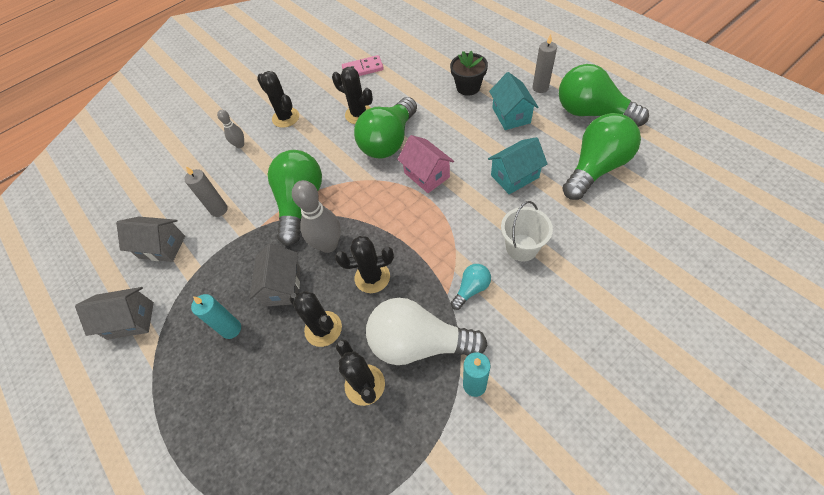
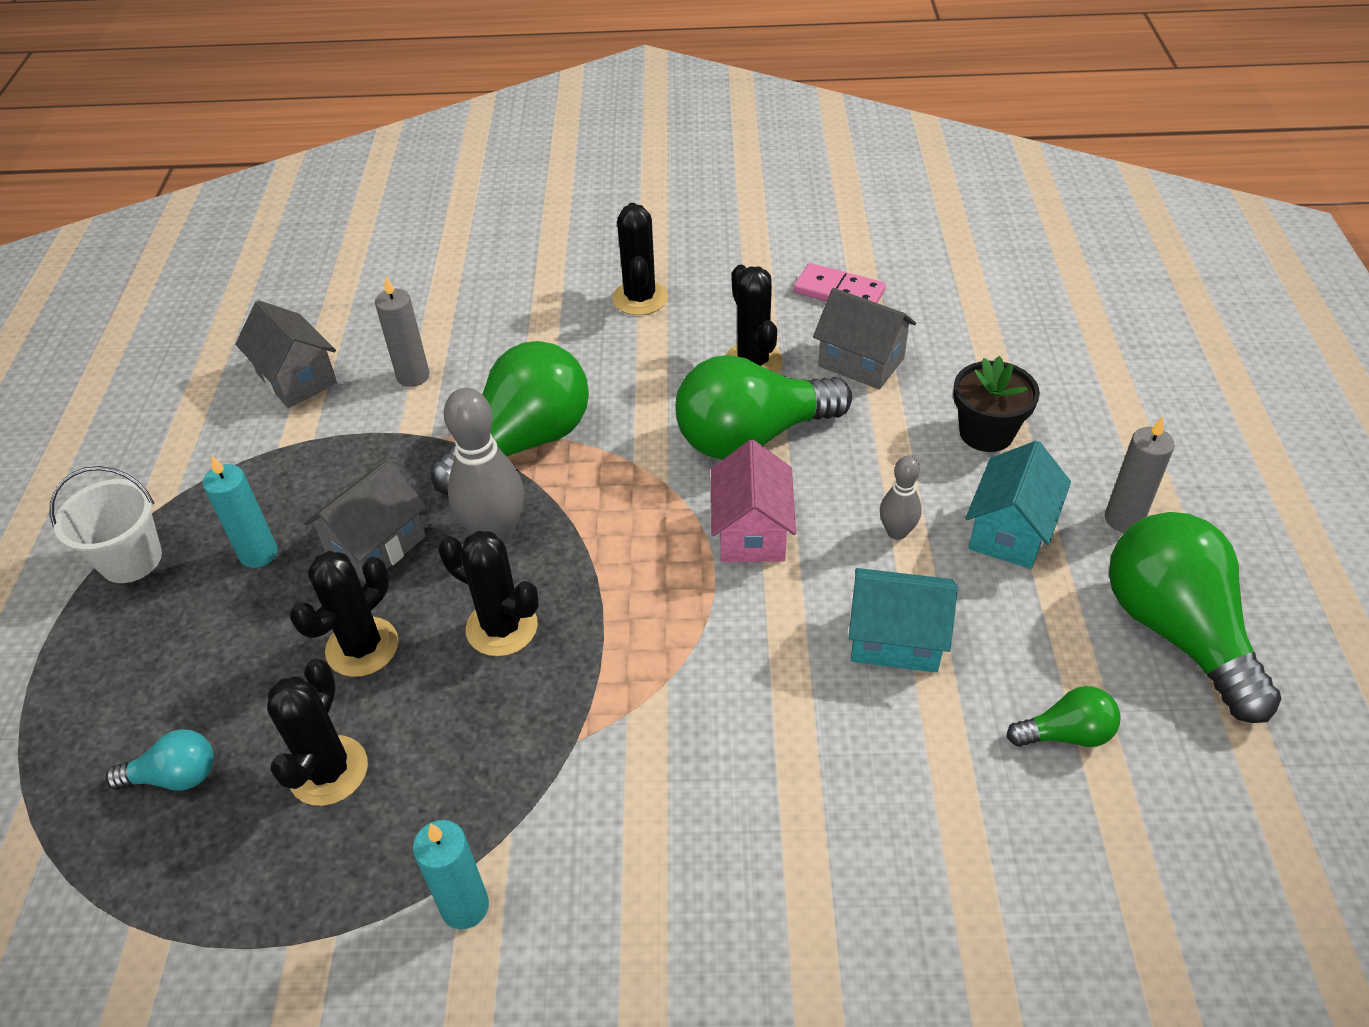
camera: 35 degrees right, 10 degrees down
(131, 320) = (168, 450): grey house -> grey house (861, 362)
(240, 145) = (535, 299): grey bowling pin -> grey bowling pin (897, 532)
(323, 328) = (362, 647): black cactus -> black cactus turned 45 degrees clockwise
(419, 343) = (459, 777): white light bulb -> none
(471, 289) = (620, 763): turquoise light bulb -> turquoise light bulb (175, 776)
(521, 247) = (773, 764): white bucket -> white bucket (131, 559)
(596, 168) = (1066, 734): green light bulb -> green light bulb, size x0.47

